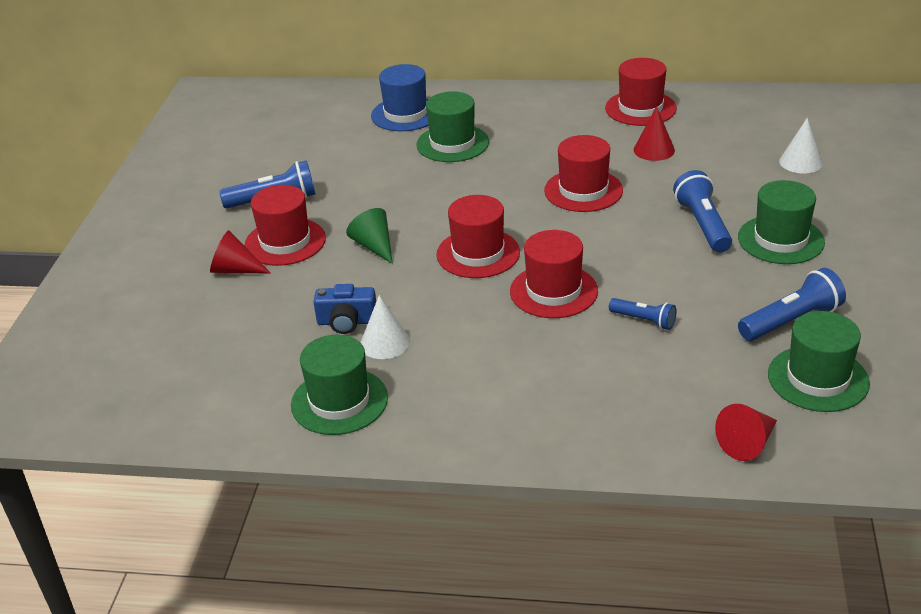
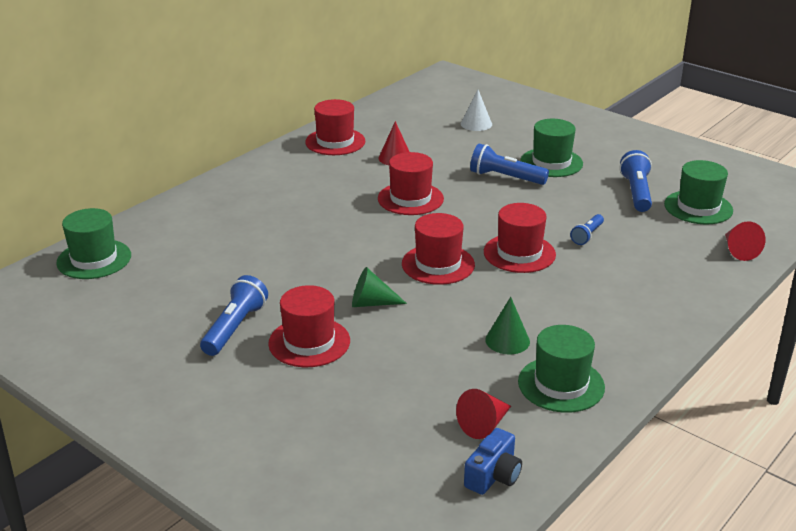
camera: 60 degrees left, 5 degrees down
(235, 269) = (319, 380): red cone -> red cone (484, 424)
(347, 322) = (461, 349): blue camera -> blue camera (493, 475)
(385, 342) = (507, 340): white cone -> green cone
(405, 114) = (192, 225): blue hat -> none
(452, 143) = (271, 222): green hat -> green hat (94, 259)
(643, 320) = (587, 235): blue flashlight -> blue flashlight turned 150 degrees clockwise

